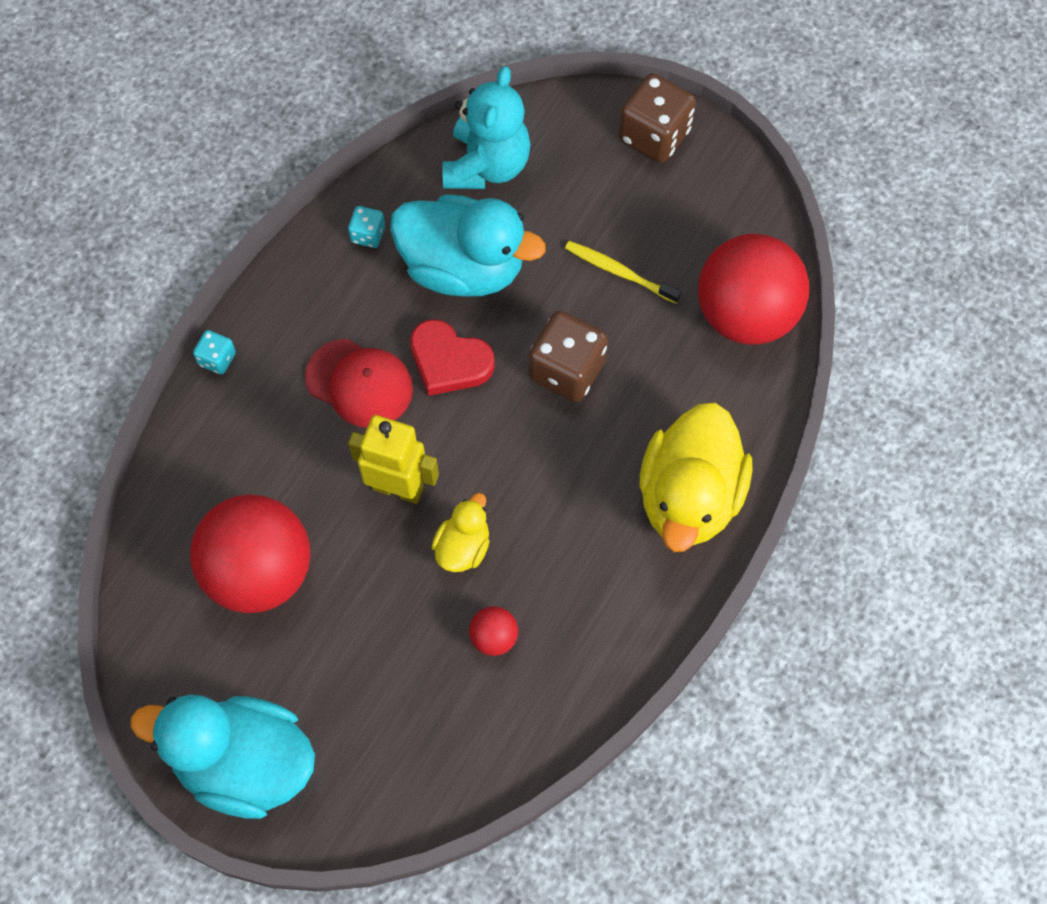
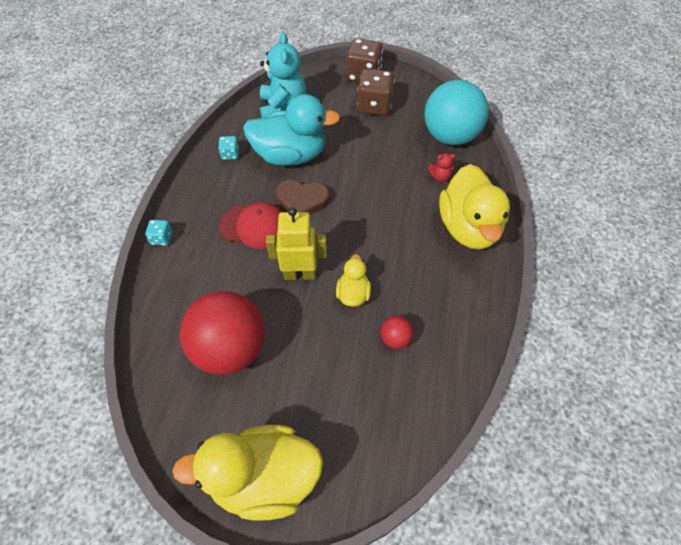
camera: 20 degrees left, 10 degrees down
(244, 764) = (264, 479): turquoise duck -> yellow duck
(449, 361) = (302, 201): red heart -> brown heart
(567, 370) = (370, 187): brown dice -> brown dice (374, 106)
(619, 272) = (375, 135): yellow toothbrush -> none
(689, 389) = (440, 177): none -> red teddy bear
(745, 314) = (450, 136): red ball -> turquoise ball

